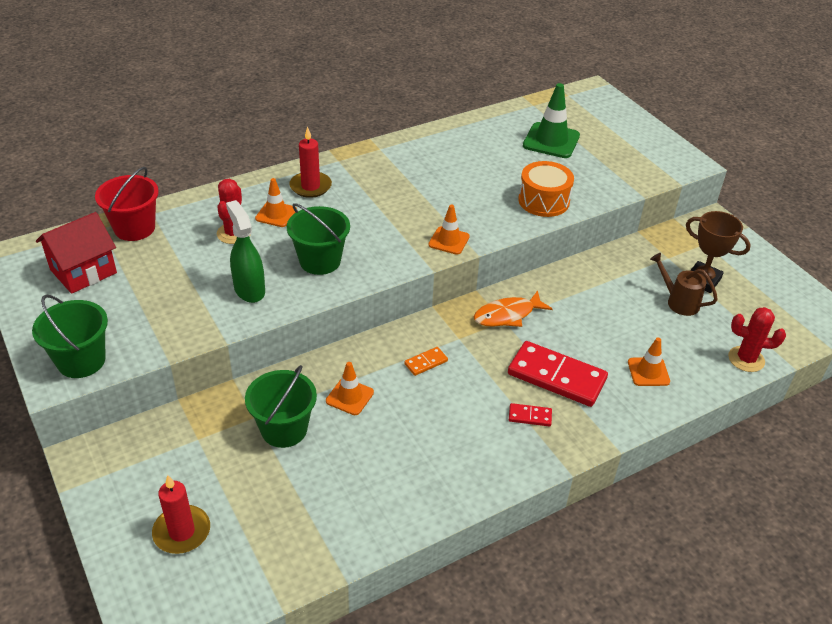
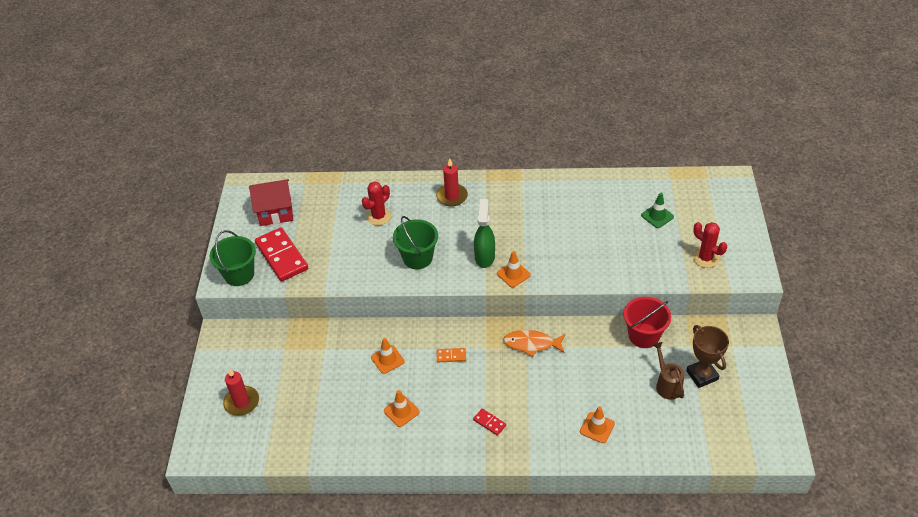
camera: 35 degrees right, 5 degrees up
(134, 228) = (322, 191): red bucket -> red bucket (644, 335)
(249, 290) = (360, 262): green spray bottle -> green spray bottle (484, 257)
(276, 214) = (414, 211): orange traffic cone -> orange traffic cone (401, 411)
(284, 429) = (335, 364): green bucket -> none
(543, 201) = (608, 267): orange drum -> none
(551, 141) = (657, 216): green traffic cone -> green traffic cone, size x0.61
(556, 376) = (529, 403): red domino -> red domino (282, 256)
(746, 359) = (679, 450): red cactus -> red cactus (705, 258)

